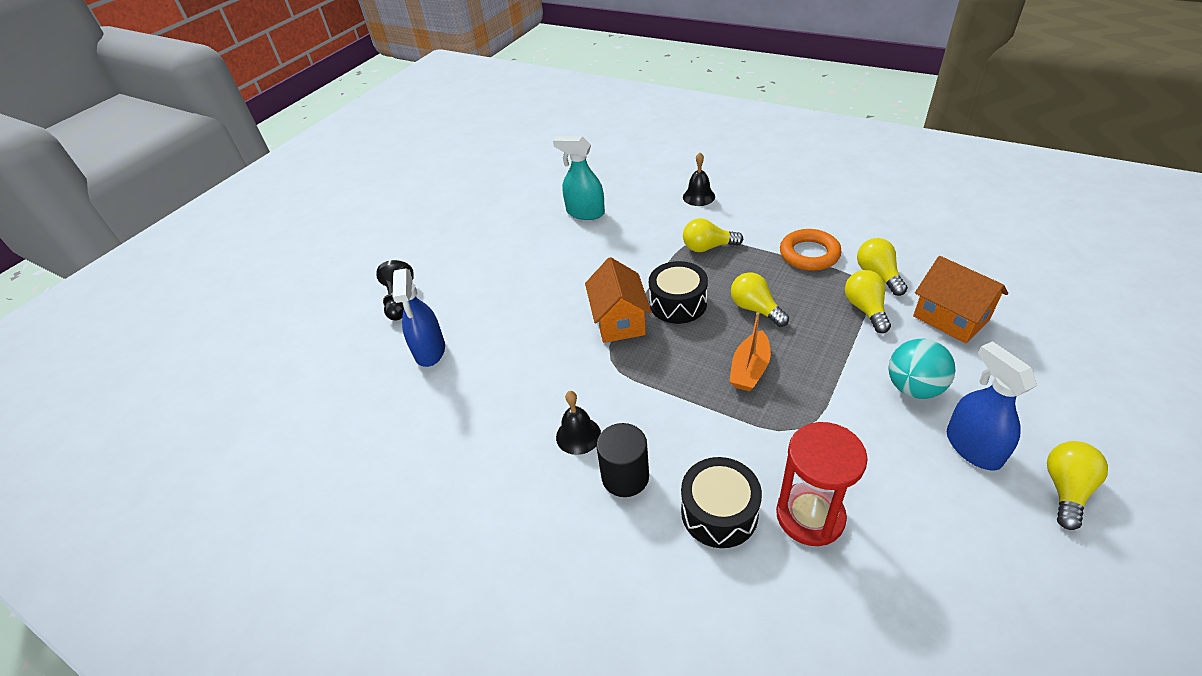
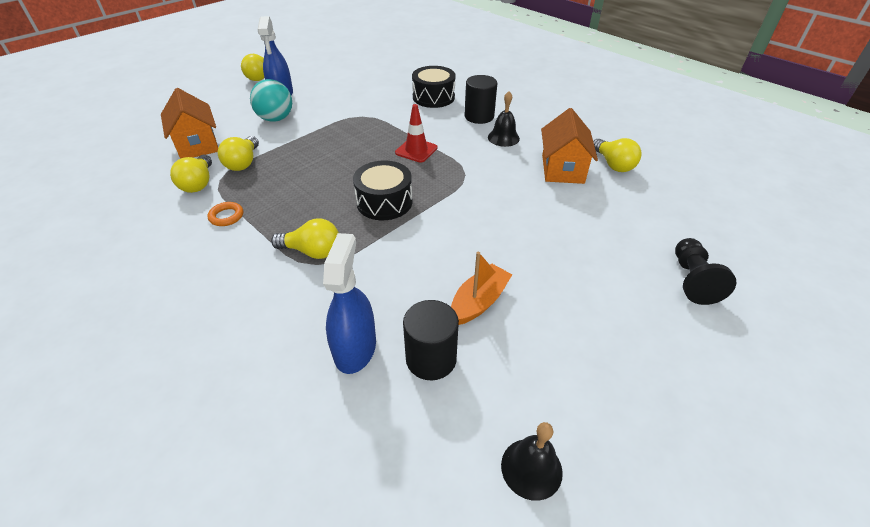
camera: 170 degrees left, 0 degrees up
(430, 350) = (633, 216): blue spray bottle -> blue spray bottle (355, 348)
(585, 212) = (431, 359): turquoise spray bottle -> black cylinder
(619, 321) = (445, 200): orange house -> orange house (562, 169)
(683, 380) = (416, 150): none -> red traffic cone
(699, 196) = (257, 336): black bell -> black bell (531, 468)
(749, 369) = (365, 147): orange boat -> orange boat (479, 302)
(755, 309) = (323, 182): yellow light bulb -> yellow light bulb (613, 164)
(809, 254) = (226, 216): orange ring -> orange ring, size x0.54
(810, 516) = (389, 89): red hourglass -> none

